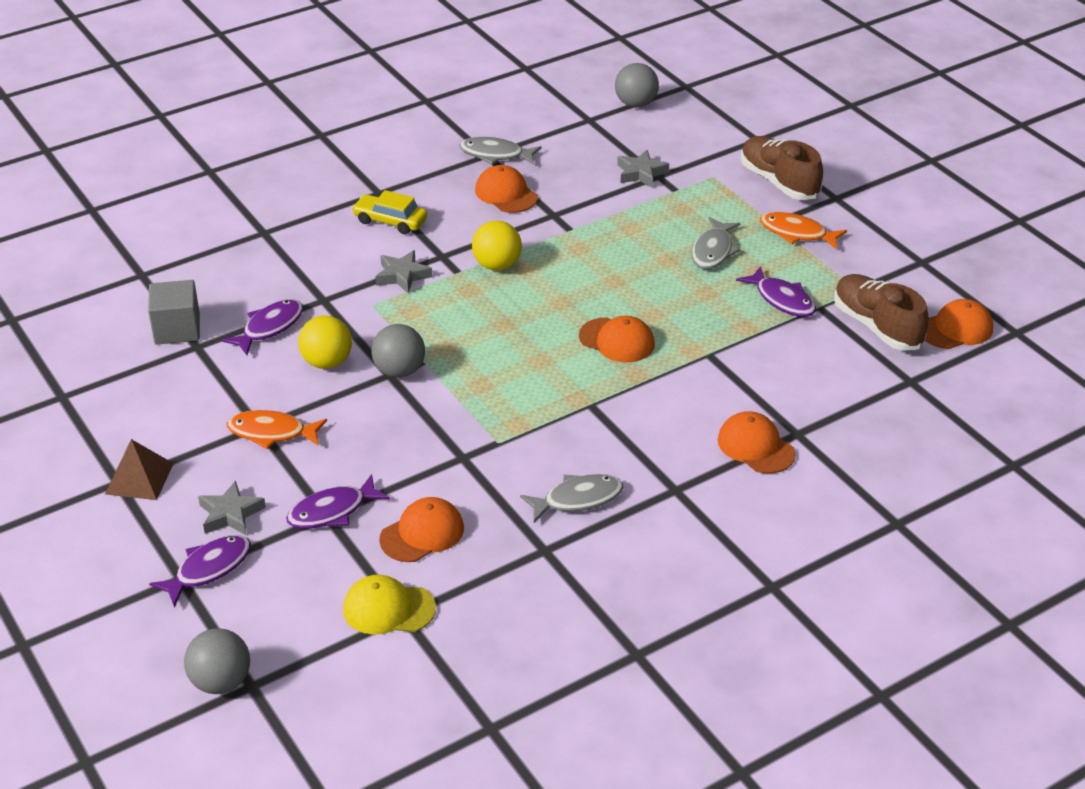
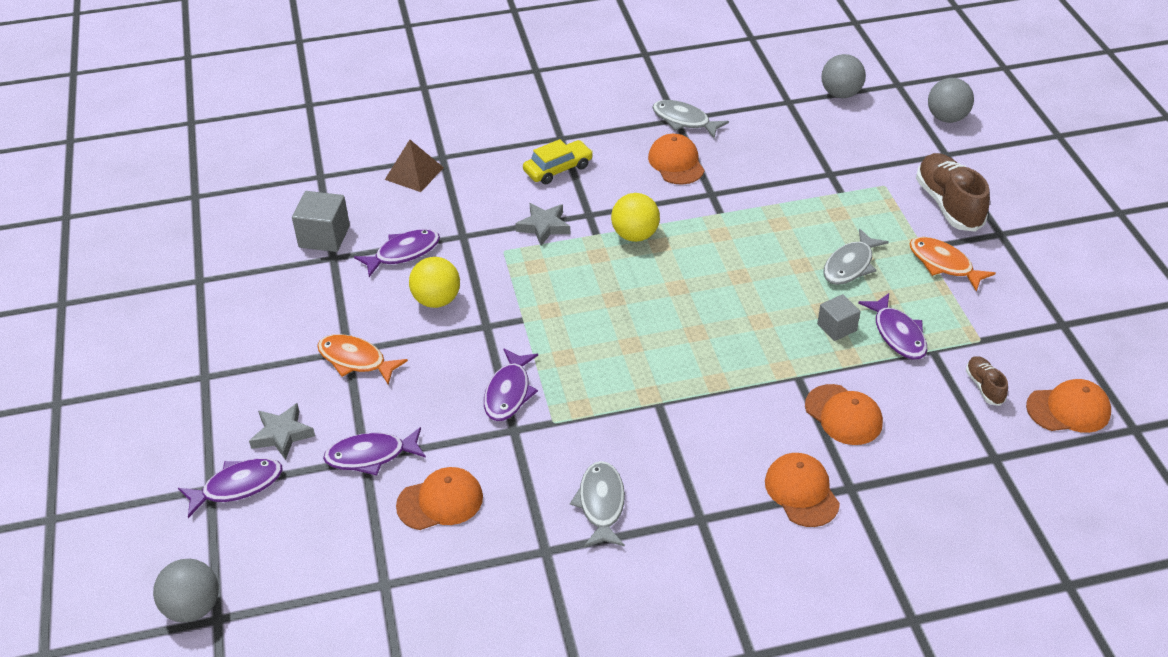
camera: 20 degrees right, 5 degrees up
(139, 478) = (223, 378): brown pyramid -> brown pyramid (414, 173)
(388, 609) = (373, 573): yellow cap -> none
(390, 221) = (558, 169): yellow car -> yellow car turned 105 degrees clockwise
(399, 371) = (497, 324): grey ball -> grey ball (946, 118)
(442, 427) = (509, 392): none -> purple fish
(578, 499) = (601, 504): grey fish -> grey fish turned 90 degrees counterclockwise
(617, 340) = (714, 340): orange cap -> orange cap (843, 415)
(641, 173) = (814, 167): grey star -> none
(725, 305) = (836, 327): none -> grey cube
(876, 326) = (984, 386): brown shoe -> brown shoe, size x0.50

